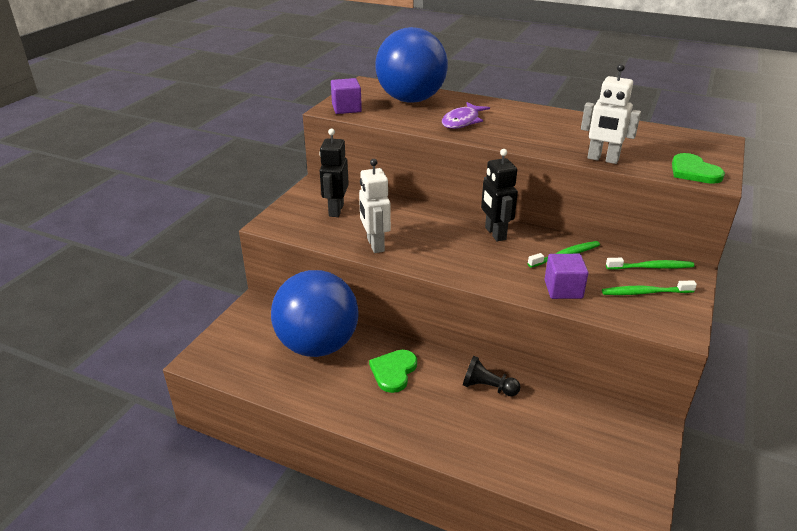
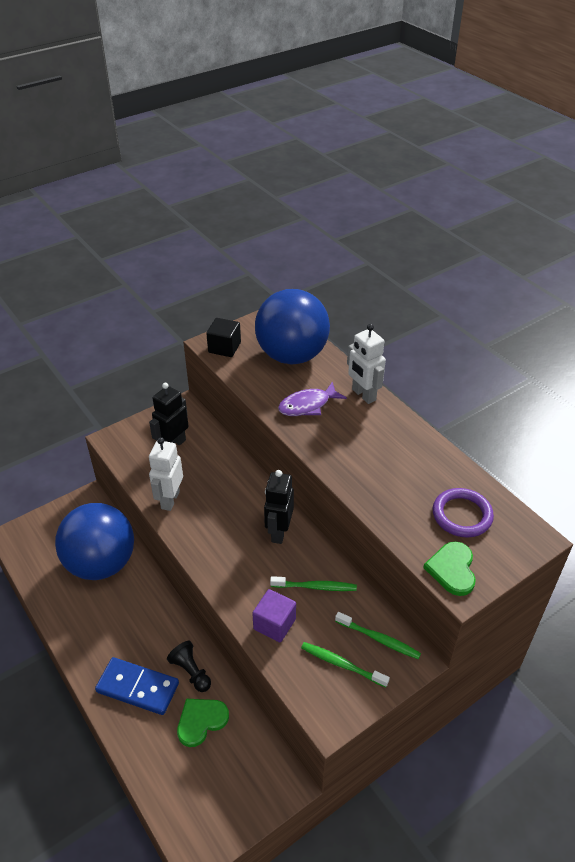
camera: 30 degrees right, 10 degrees up
(346, 108) = (224, 347): purple cube -> black cube
(393, 371) = (135, 618): green heart -> green heart (201, 721)
(451, 421) = (138, 687): none -> blue domino
(602, 159) = (382, 513): white robot -> white robot (363, 395)
(657, 144) = (462, 515): none -> purple ring

